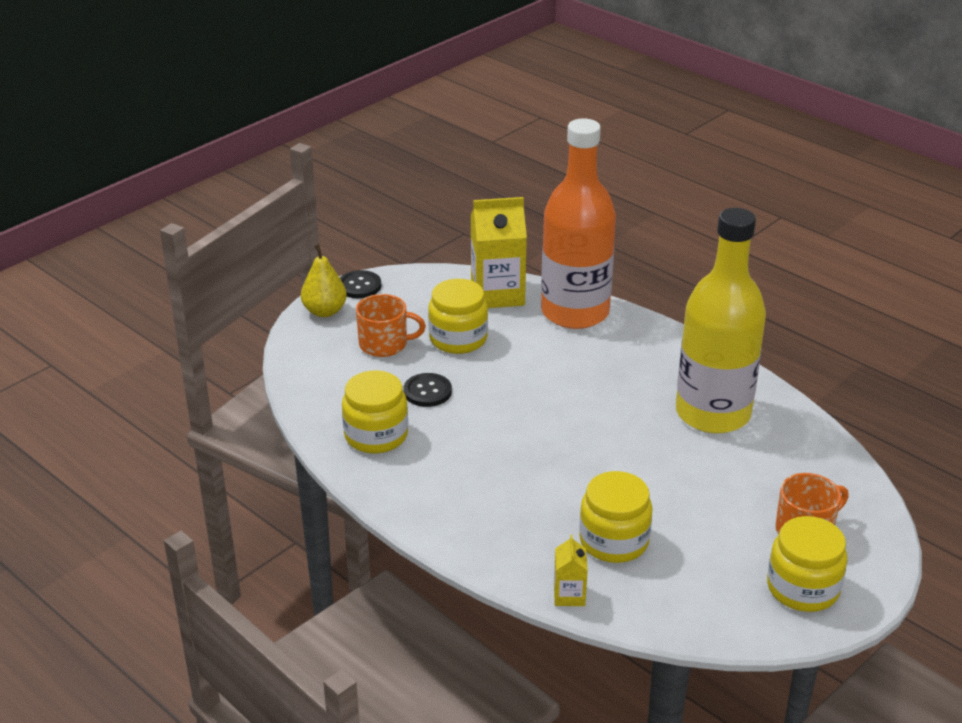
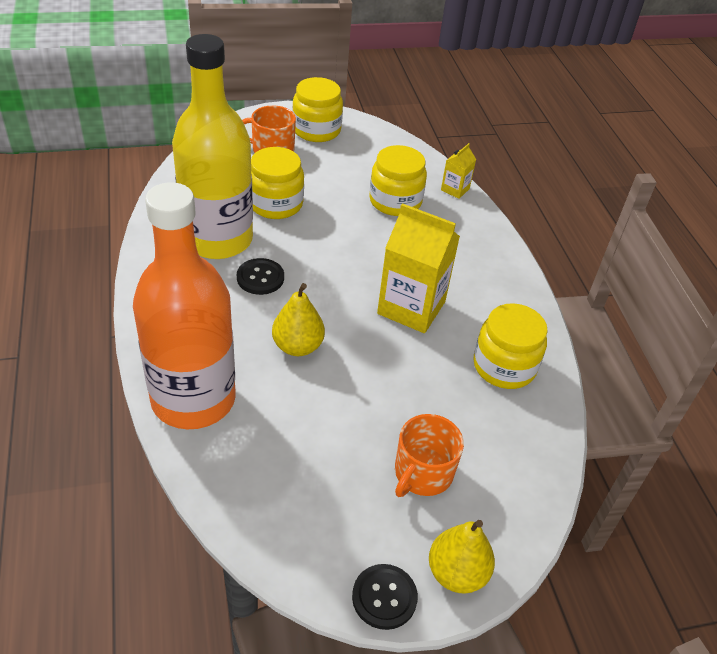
camera: 150 degrees left, 10 degrees up
(384, 344) = (422, 473): orange mug -> orange mug turned 90 degrees counterclockwise
(427, 391) = (424, 386): black button -> black button (260, 278)
(458, 339) = (341, 434): yellow jar -> yellow jar (275, 204)
(497, 294) = (240, 475): yellow carton -> yellow carton (411, 307)
(547, 371) = (297, 346): none -> yellow pear

